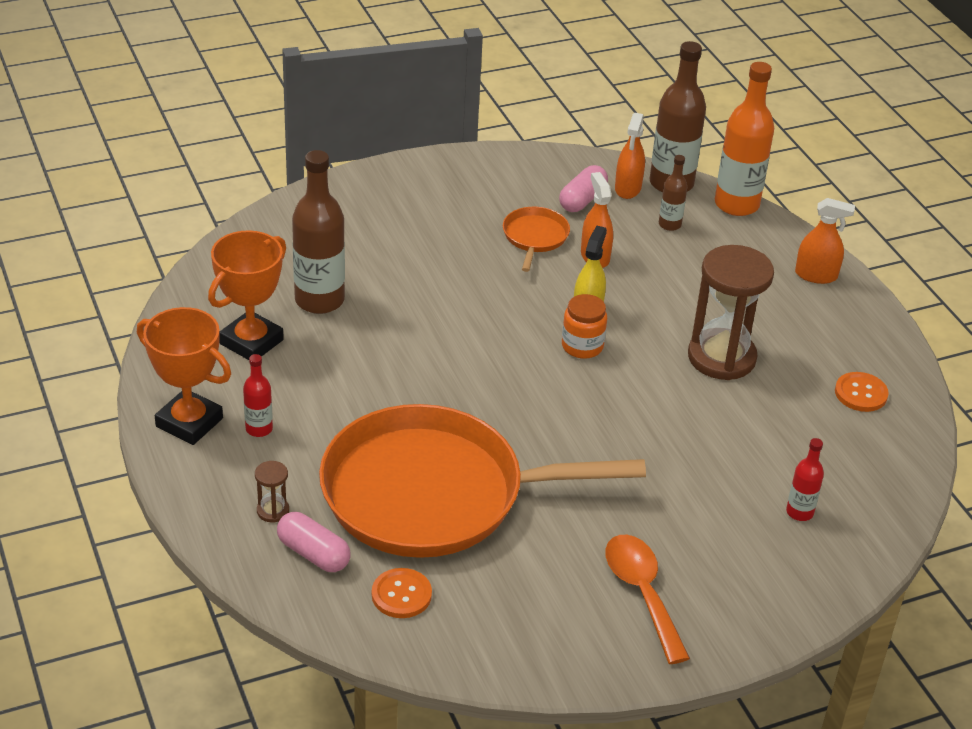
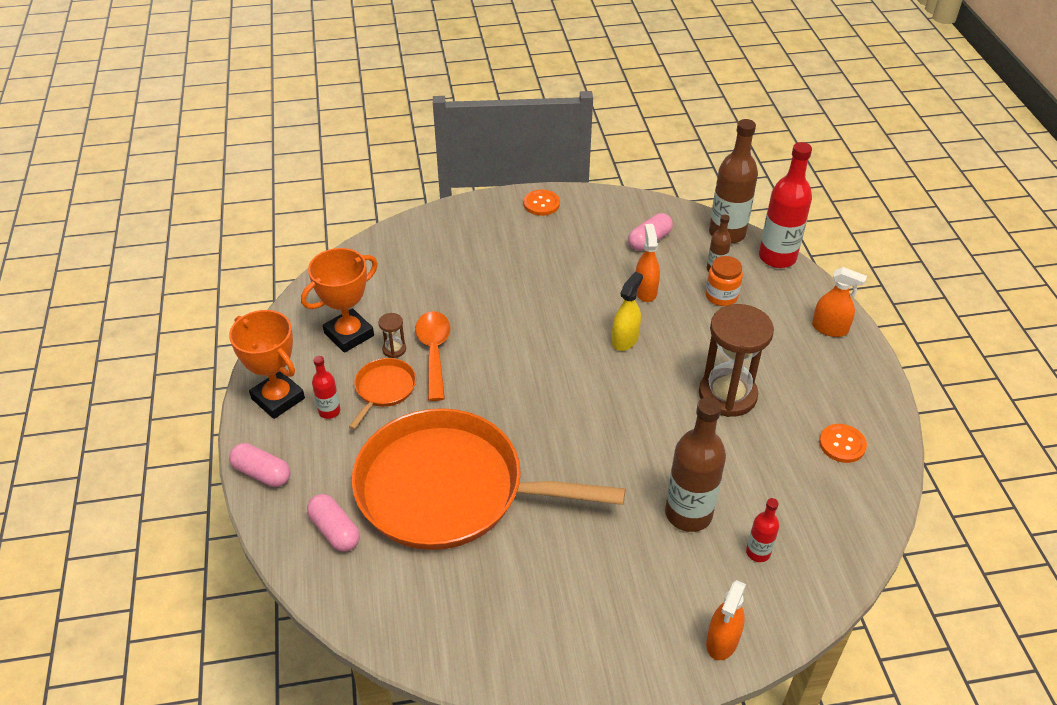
camera: 15 degrees right, 5 degrees up
(201, 505) = (262, 473): none -> pink capsule
(273, 511) = (316, 486): brown hourglass -> brown hourglass (394, 349)
(319, 300) = (413, 305): brown bottle -> brown bottle (688, 514)
(401, 595) = (393, 580): orange button -> orange button (541, 204)
(535, 237) = (601, 269): orange pan -> orange pan (384, 389)
(582, 346) = (612, 370): orange jar -> orange jar (721, 296)
(628, 188) = (689, 234): orange spray bottle -> orange spray bottle (722, 641)
(642, 593) = (597, 611): orange spoon -> orange spoon (434, 352)
(736, 204) = (777, 257): orange bottle -> red bottle

